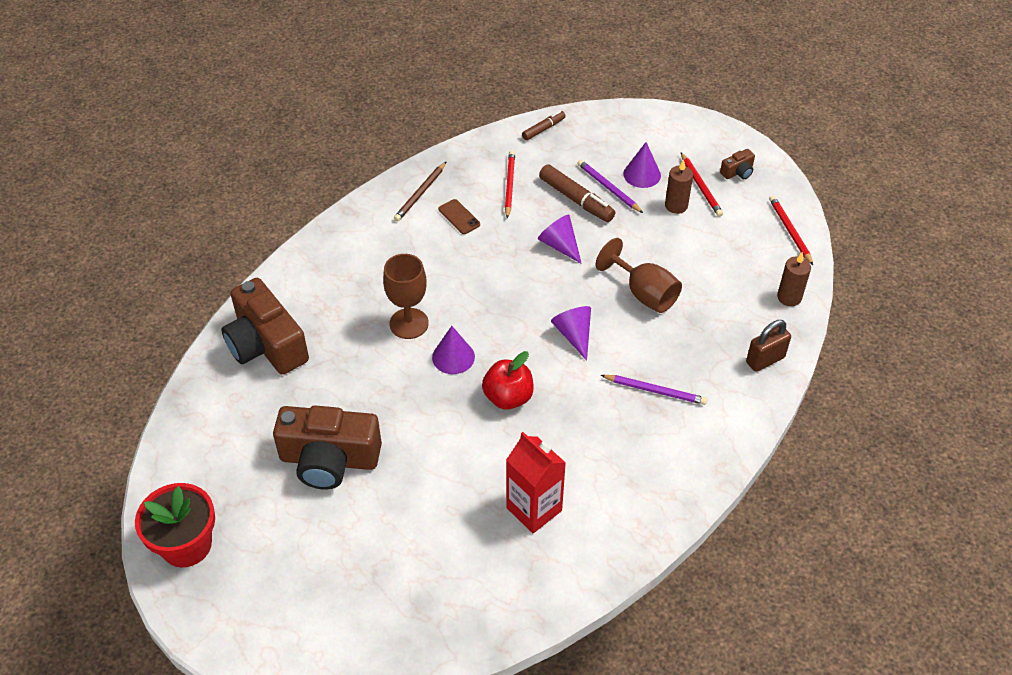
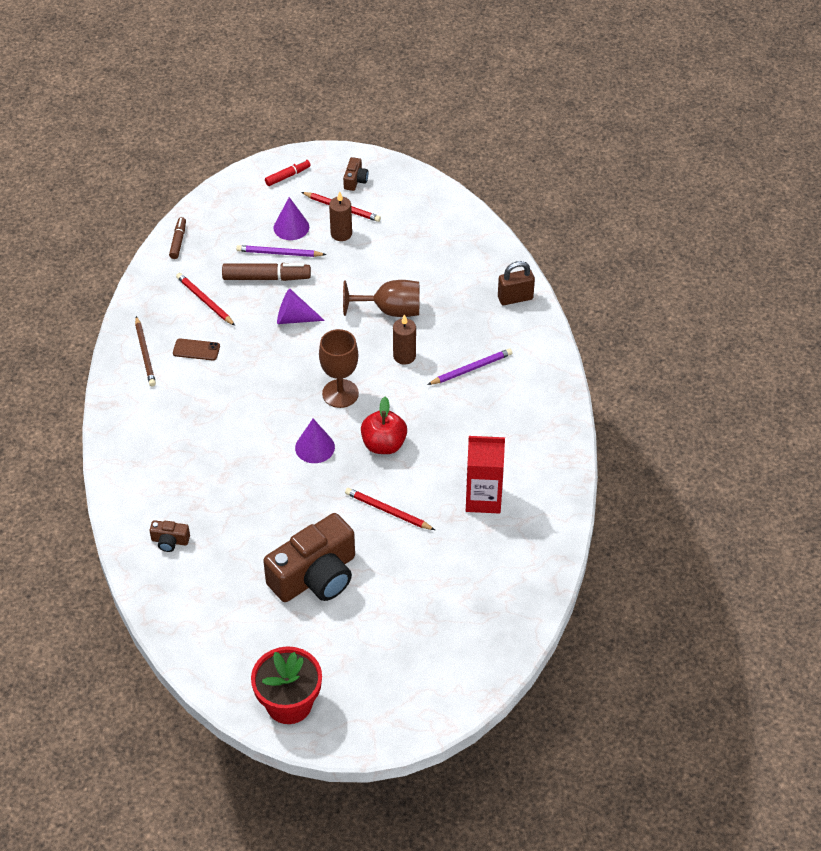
camera: 45 degrees left, 0 degrees up
(266, 344) = (170, 541): brown camera -> brown camera, size x0.42
(409, 323) = (255, 449): brown goblet -> brown goblet (340, 393)
(574, 335) = (377, 372): purple cone -> none
(686, 134) = (287, 176): none -> red marker
(765, 360) = (515, 298): brown padlock -> brown padlock turned 60 degrees clockwise
(789, 297) = (485, 246): brown candle -> brown candle (404, 356)
(790, 231) = (436, 199): red pencil -> red pencil (388, 511)

